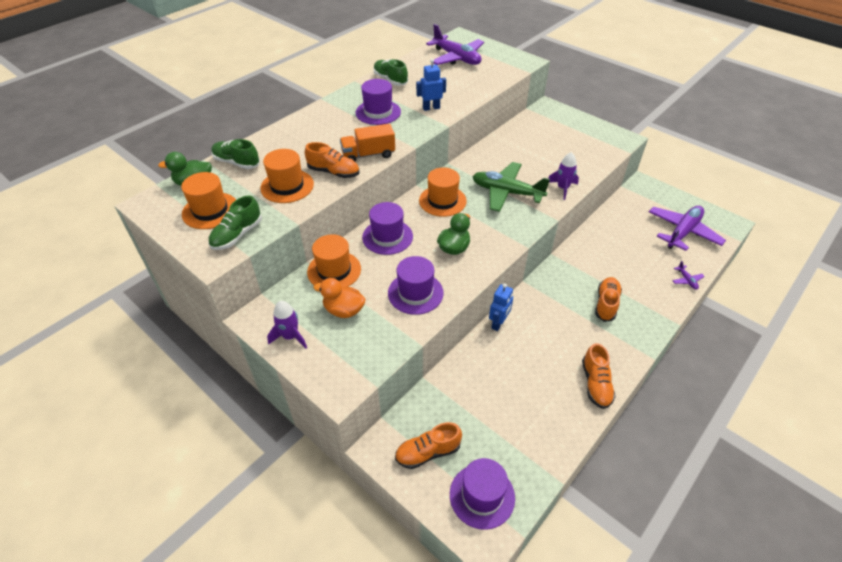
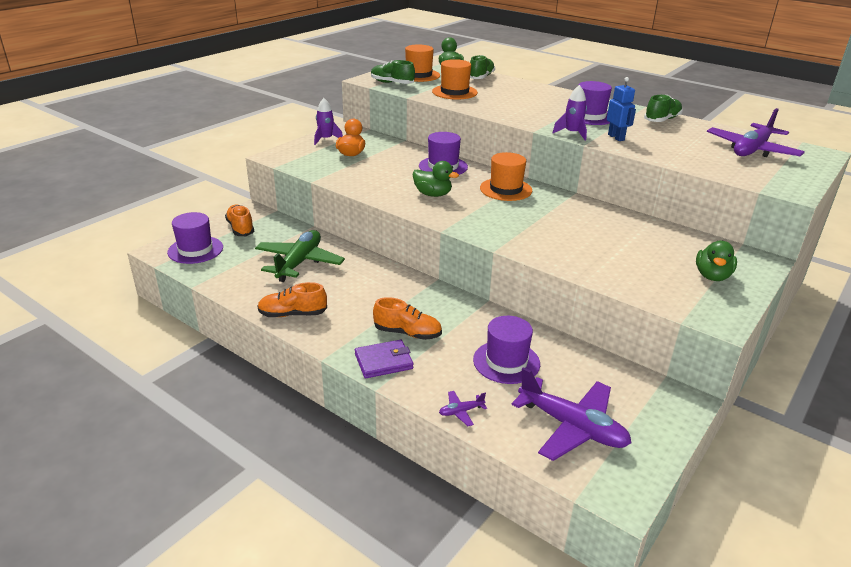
camera: 85 degrees right, 15 degrees down
(334, 172) = (479, 104): orange shoe -> none
(334, 270) = (396, 149): orange hat -> none
(368, 155) = (512, 115): orange truck -> none
(415, 293) = (371, 178): purple hat -> purple hat (506, 362)
(498, 323) = (375, 262): blue robot -> none
(506, 192) = (534, 223): green plane -> green plane (299, 263)
(562, 188) = (559, 258): purple rocket -> purple rocket (572, 133)
(572, 129) = (712, 276): none -> green duck
(646, 319) = (383, 361): none -> purple wallet

